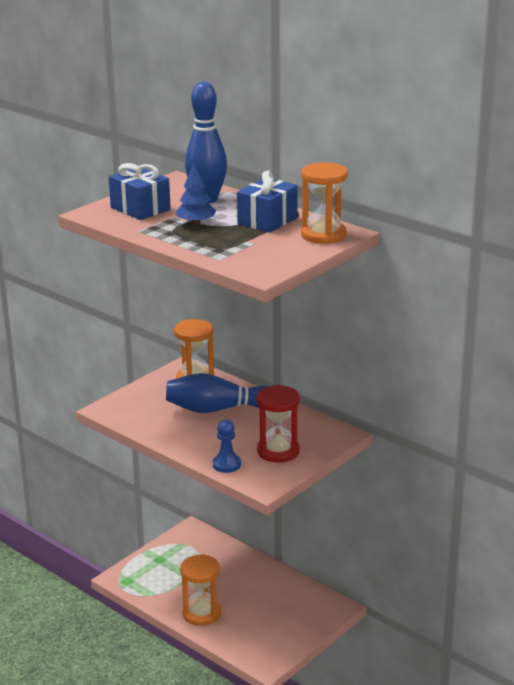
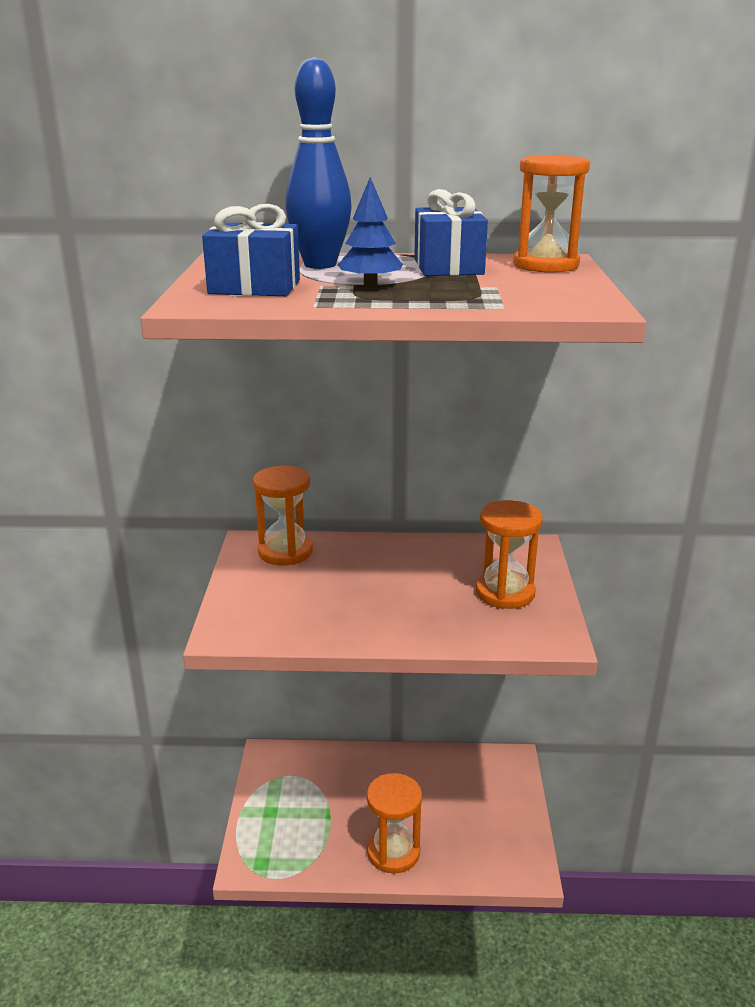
camera: 40 degrees left, 0 degrees up
(218, 409) = (365, 574): blue bowling pin -> none
(226, 464) = (478, 634): blue pawn -> none
(278, 451) = (505, 592): red hourglass -> orange hourglass

